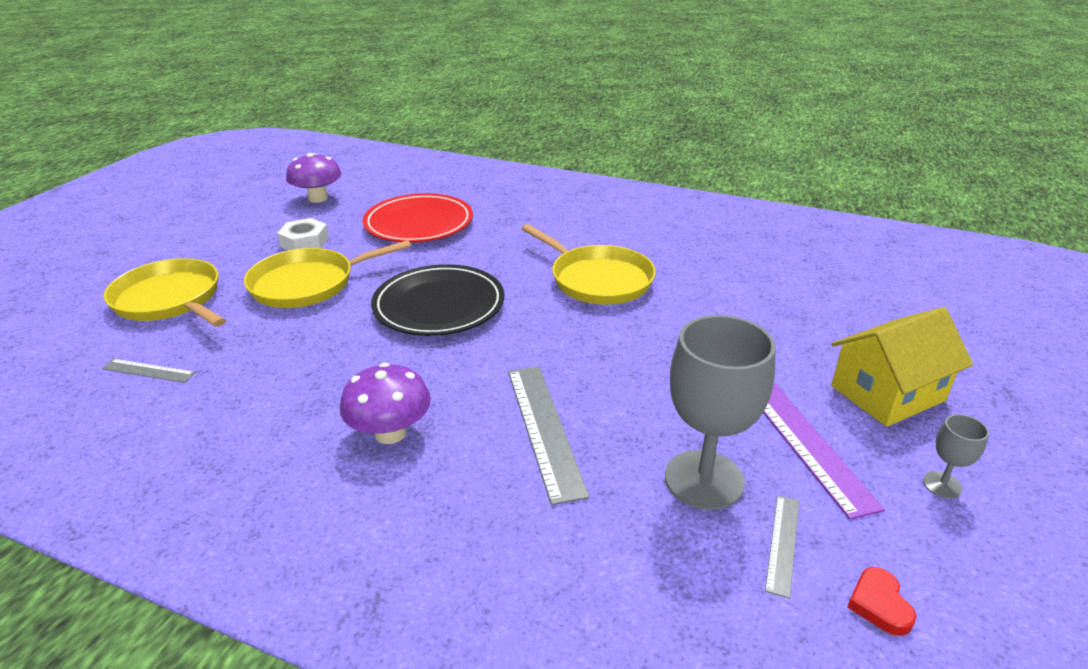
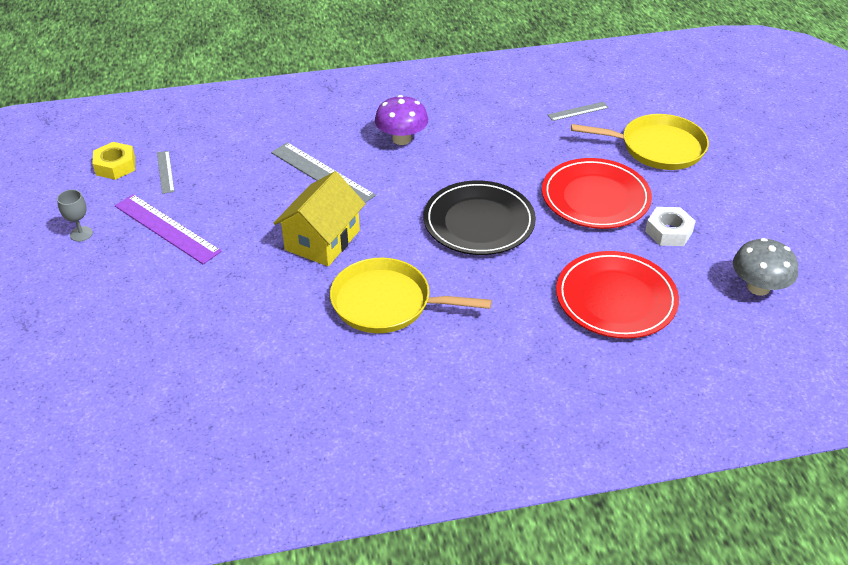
camera: 145 degrees right, 10 degrees up
(308, 284) = (595, 198): yellow pan -> red plate
(318, 198) = (758, 287): purple mushroom -> grey mushroom
(704, 479) = (217, 184): grey goblet -> none
(879, 604) = (115, 166): red heart -> yellow nut
(887, 393) = (115, 286): yellow house -> yellow house (322, 240)

